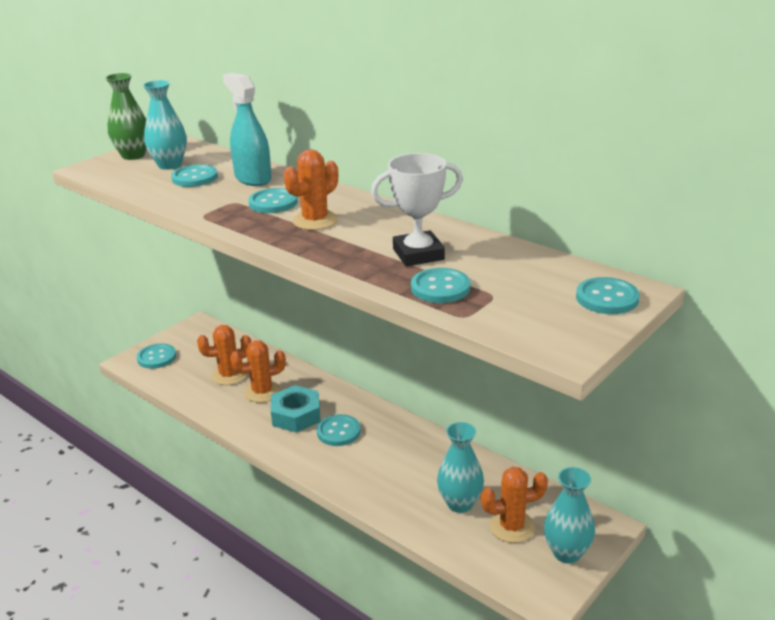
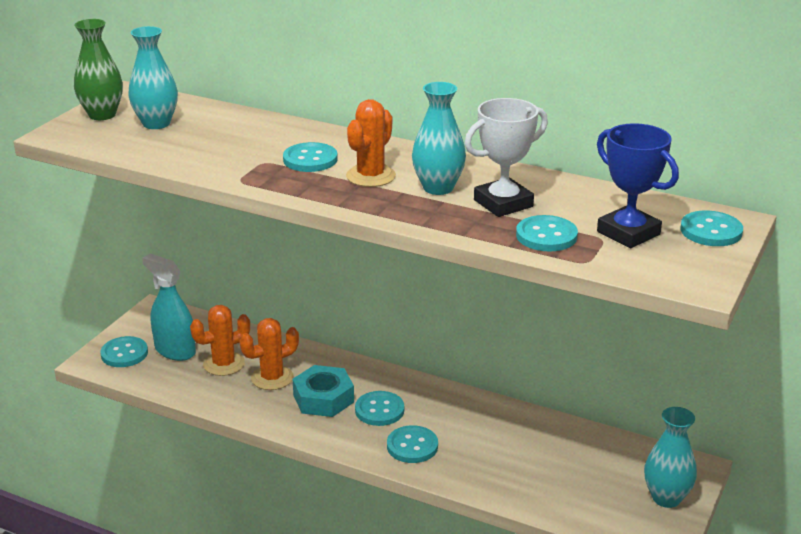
camera: 15 degrees left, 0 degrees up
(195, 178) = (198, 137): turquoise button -> turquoise button (412, 446)
(253, 178) = (267, 133): turquoise spray bottle -> turquoise spray bottle (175, 350)
(460, 503) = (541, 466): turquoise vase -> turquoise vase (438, 188)
(512, 527) = (603, 481): orange cactus -> none
(522, 292) = (628, 233): none -> blue trophy

